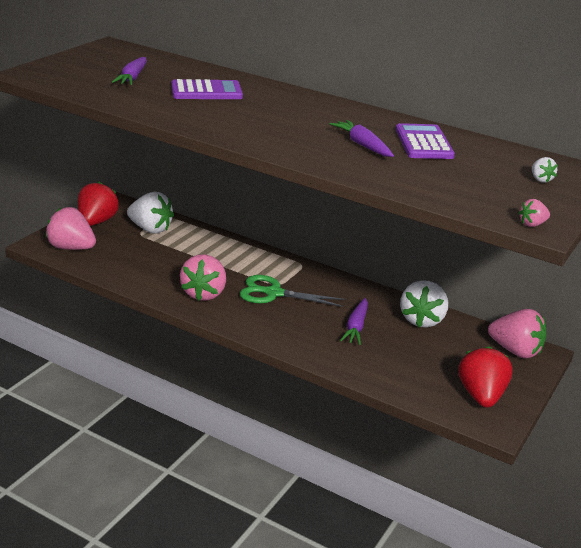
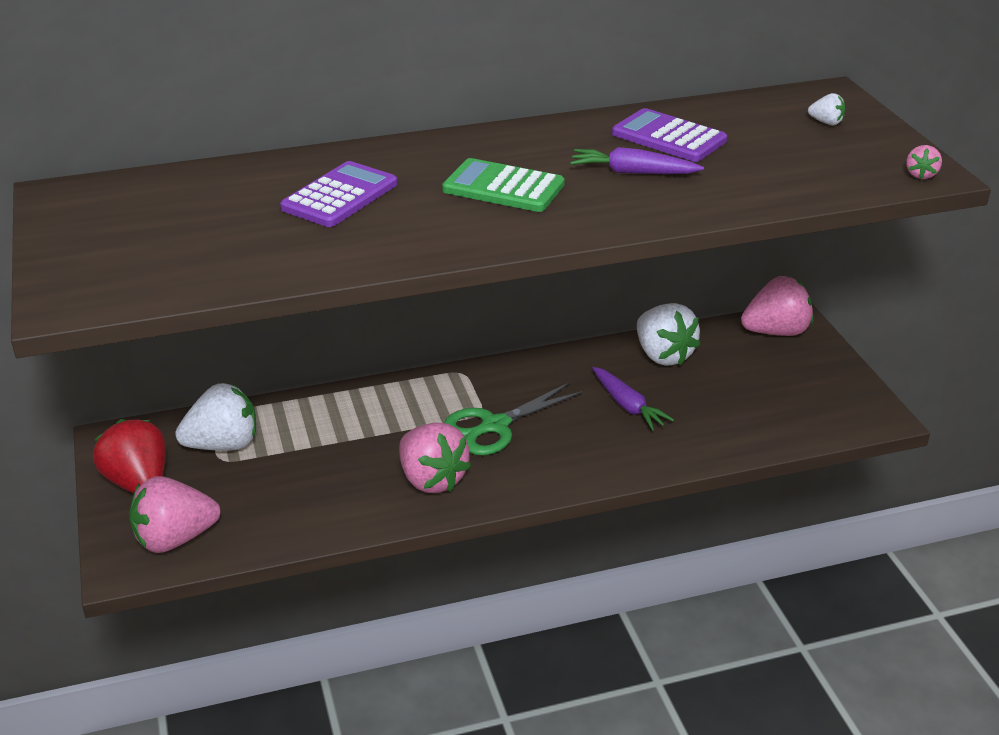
camera: 45 degrees left, 5 degrees up
(132, 78) = (212, 227): purple carrot -> none
(283, 121) = (503, 187): none -> green calculator
(481, 395) = (826, 396): red strawberry -> none

